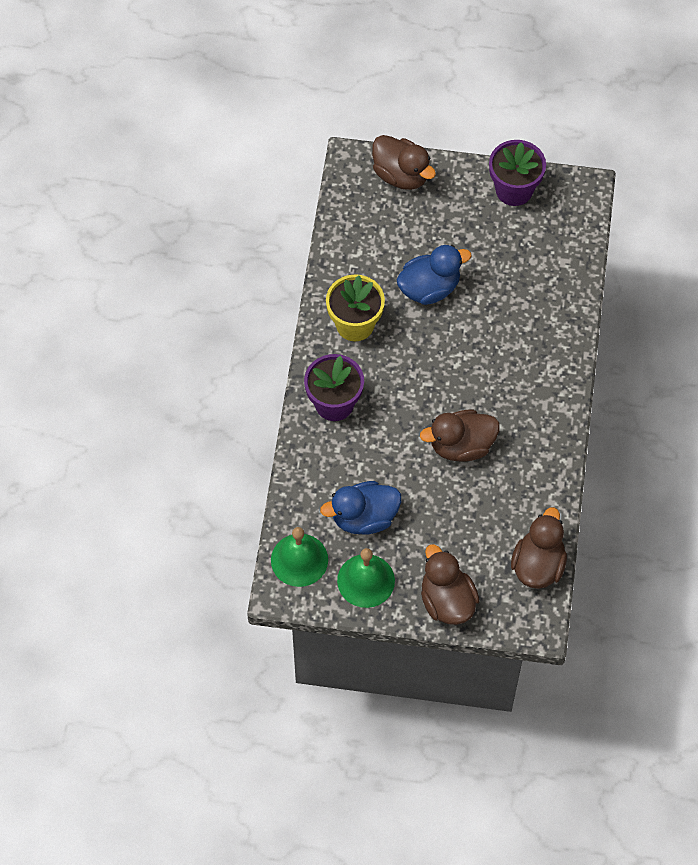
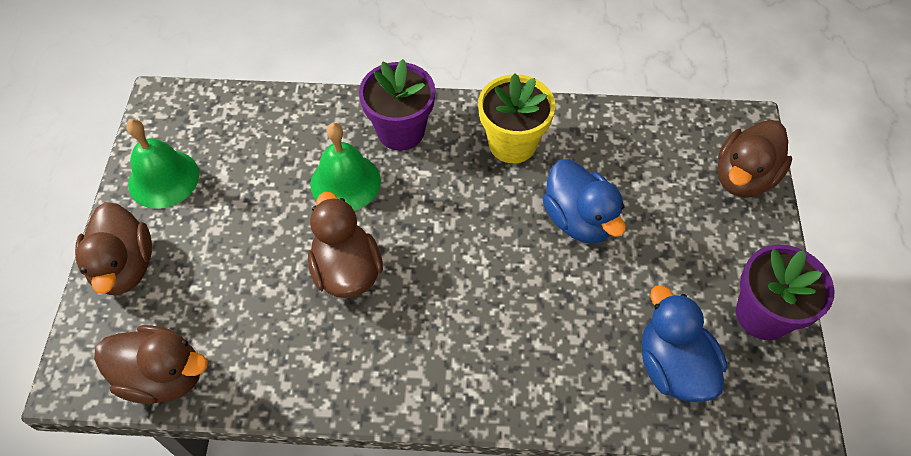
camera: 85 degrees right, 5 degrees down
(299, 560) = (197, 113): green bell -> green bell (345, 182)
(364, 517) = (247, 171): blue duck -> blue duck (673, 366)
(447, 601) = (125, 267): brown duck -> brown duck turned 105 degrees clockwise

